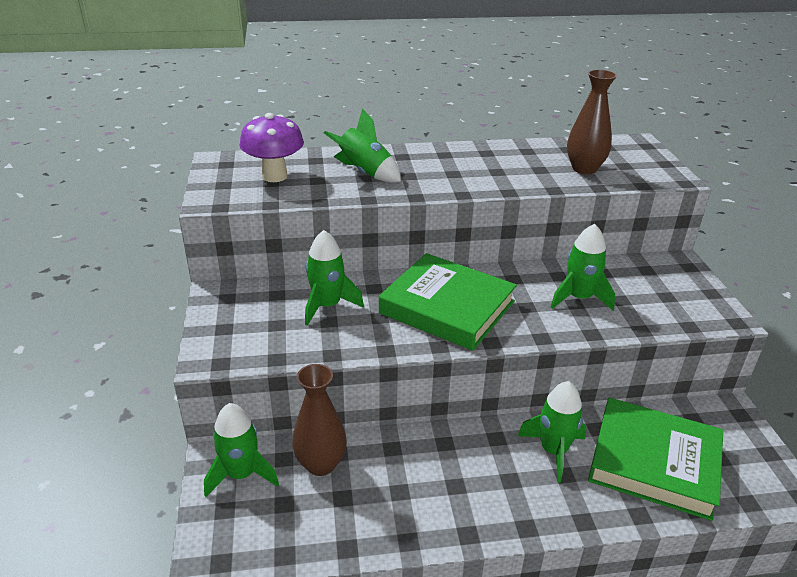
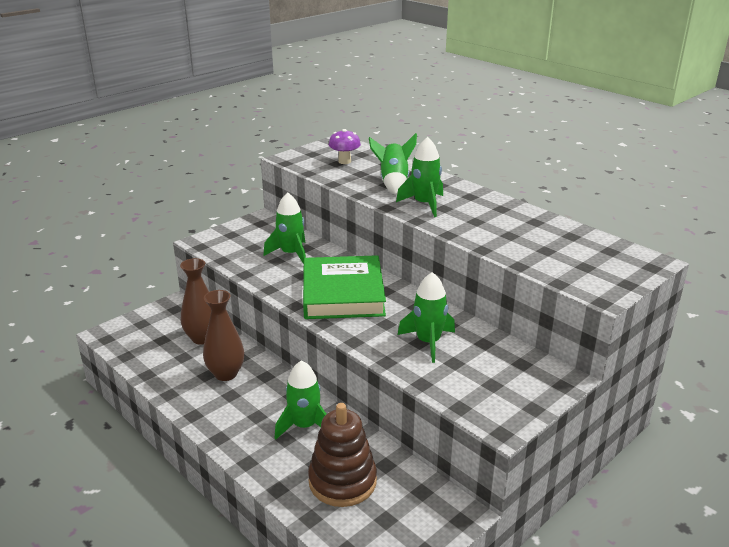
camera: 55 degrees right, 5 degrees down
(241, 474) = (171, 316): green rocket -> green rocket (424, 204)
(275, 176) = (344, 161): purple mushroom -> purple mushroom, size x0.66
(584, 169) = (544, 251): brown vase -> brown vase (226, 374)
(654, 462) = (342, 481): green book -> brown stacking toy

